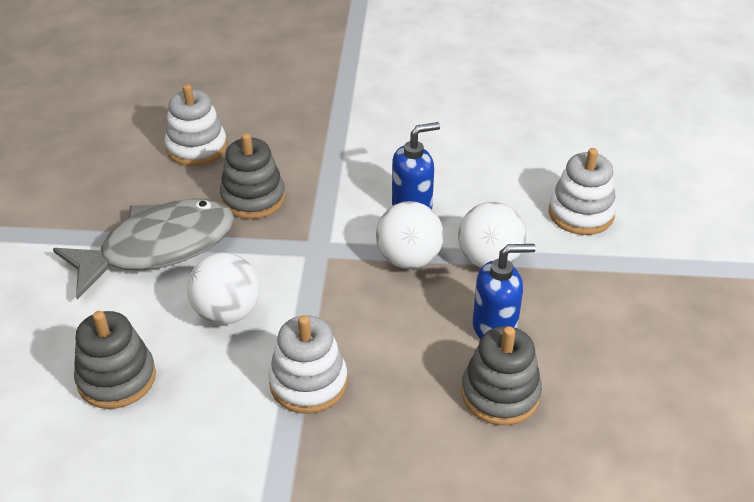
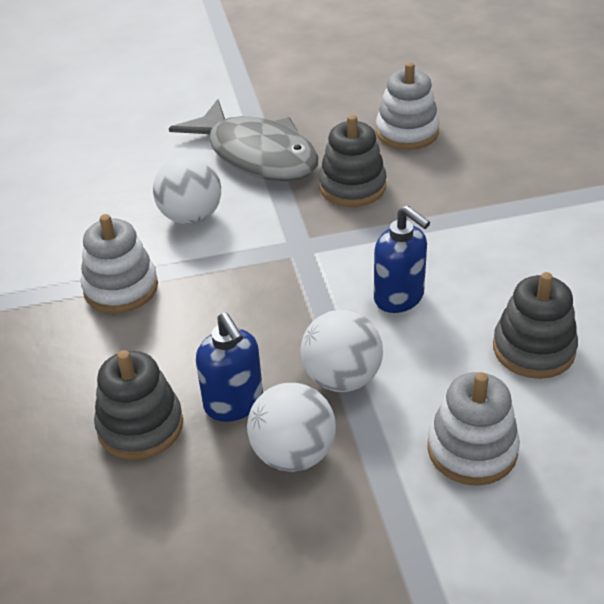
camera: 75 degrees right, 0 degrees up
(117, 378) = (99, 183): grey stacking toy -> grey stacking toy (533, 349)
(409, 259) = (313, 314): white ball -> white ball (293, 454)

